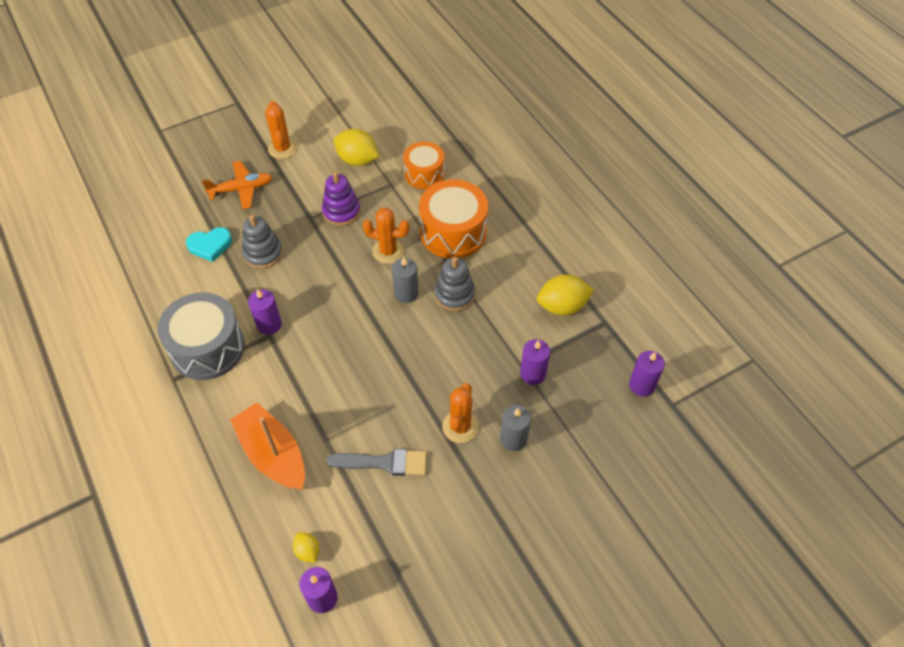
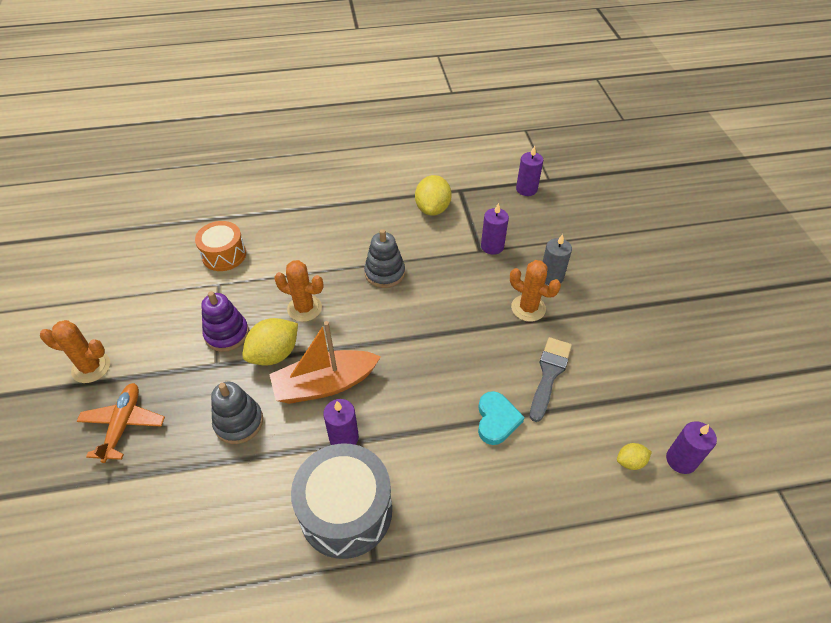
camera: 70 degrees left, 5 degrees down
(210, 246) = (191, 478): turquoise heart -> turquoise heart (496, 420)
(273, 454) = (512, 470): orange boat -> orange boat (325, 384)
(357, 160) = (164, 303): yellow lemon -> yellow lemon (274, 354)
(388, 251) = (304, 308): orange cactus -> orange cactus turned 75 degrees clockwise
(406, 293) = (364, 308): grey candle -> none
(453, 232) = (311, 254): orange drum -> none

